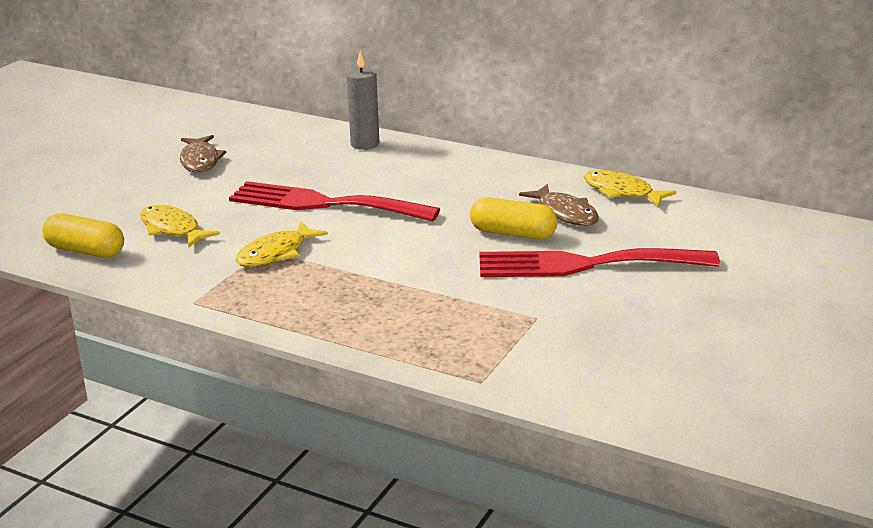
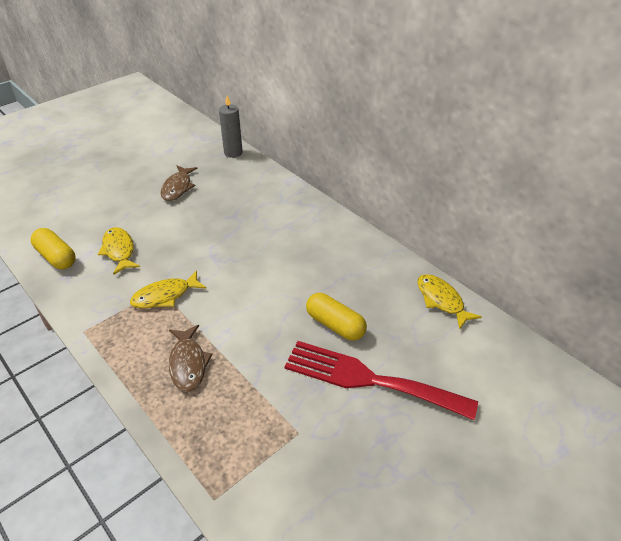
camera: 20 degrees right, 15 degrees up
(323, 204) = (226, 252): red fork -> none
(365, 144) = (288, 198): grey candle -> grey candle (233, 153)
(565, 213) = (386, 313): brown fish -> brown fish (188, 363)

